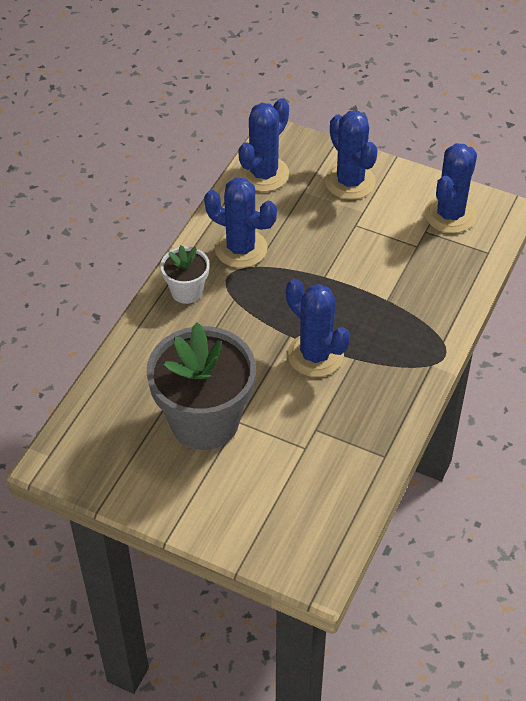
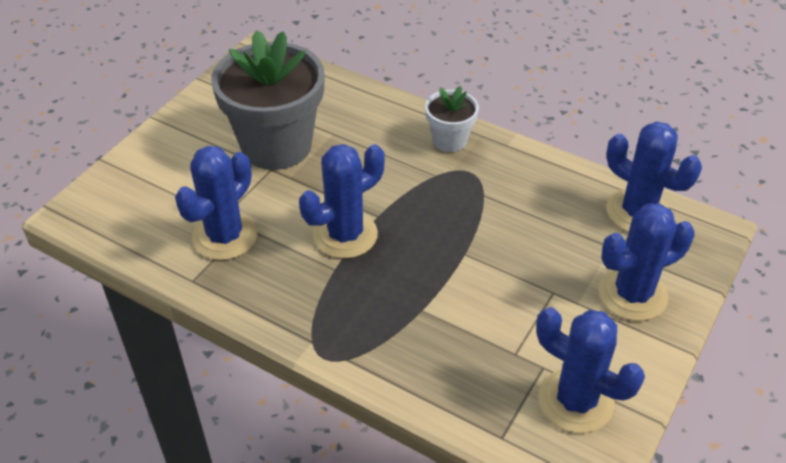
camera: 95 degrees right, 5 degrees down
(241, 249) = (511, 185): blue cactus -> blue cactus (225, 236)

